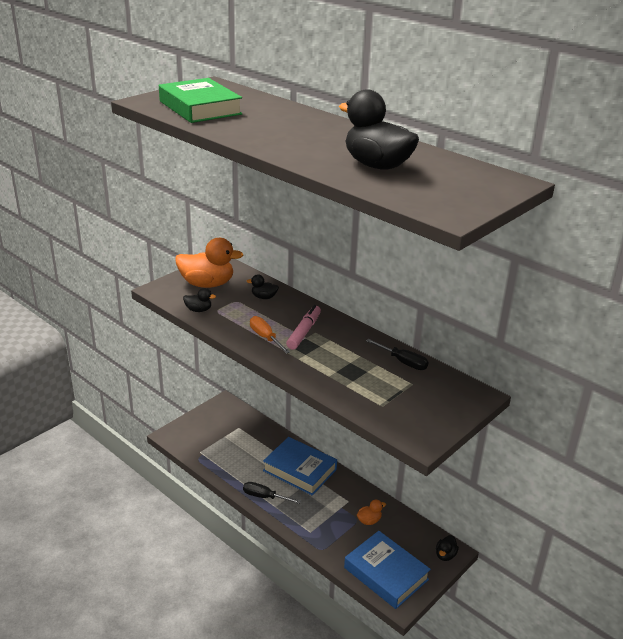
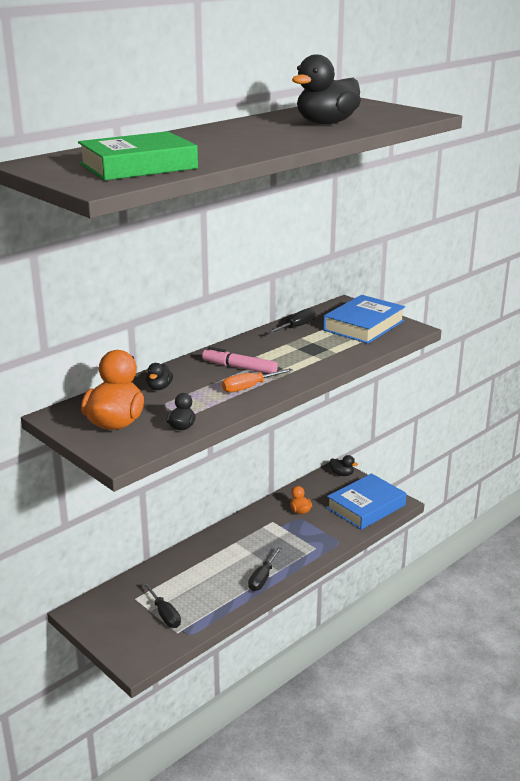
camera: 85 degrees left, 5 degrees down
(220, 444) = (164, 614): none -> black screwdriver
(300, 470) = (221, 551): blue book -> blue book (364, 325)

